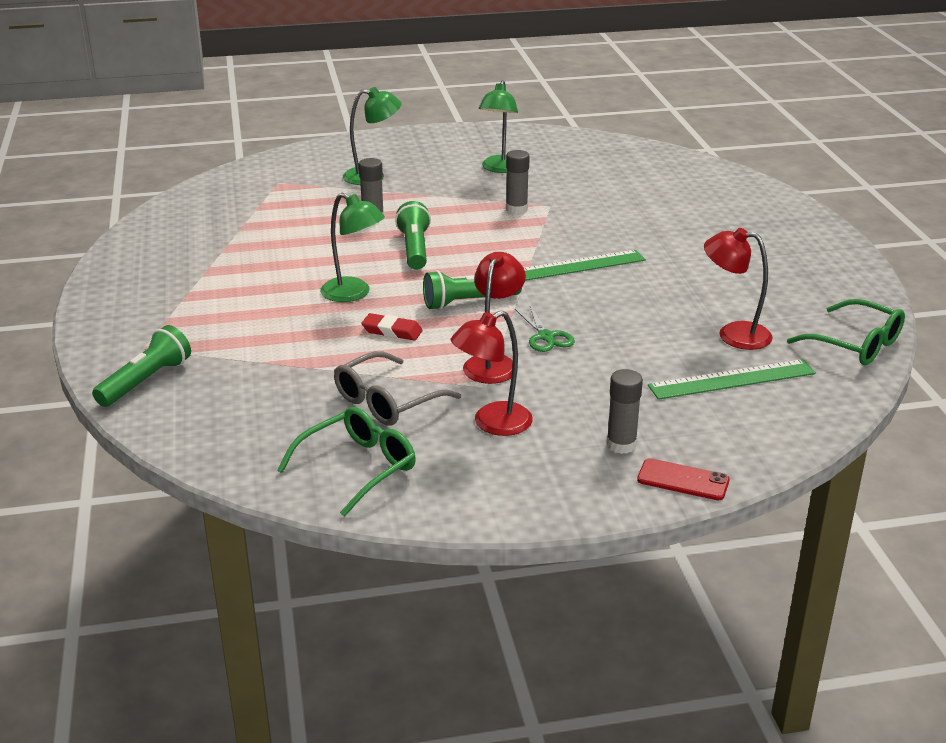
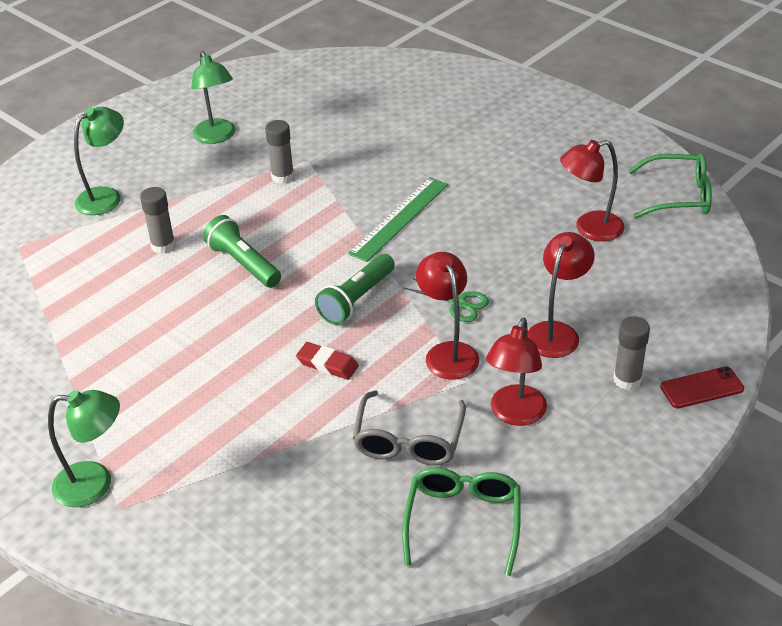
camera: 35 degrees left, 10 degrees up
(146, 381) = (168, 543): green flashlight -> none
(353, 294) = (246, 341): green lamp -> green lamp (95, 484)
(392, 331) = (327, 364): red eraser -> red eraser turned 45 degrees clockwise
(603, 388) = (556, 332): none -> red lamp
(732, 379) = (634, 274): green ruler -> none

